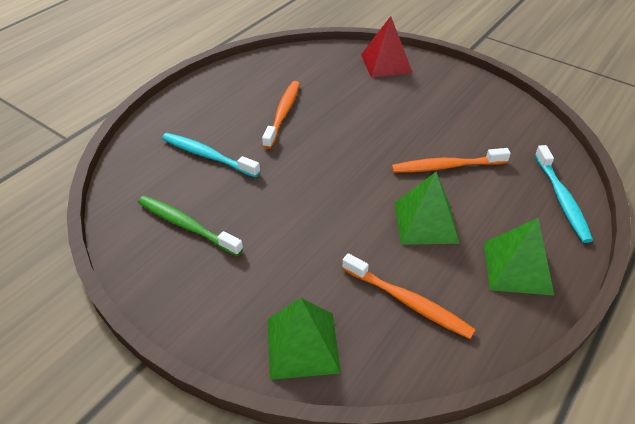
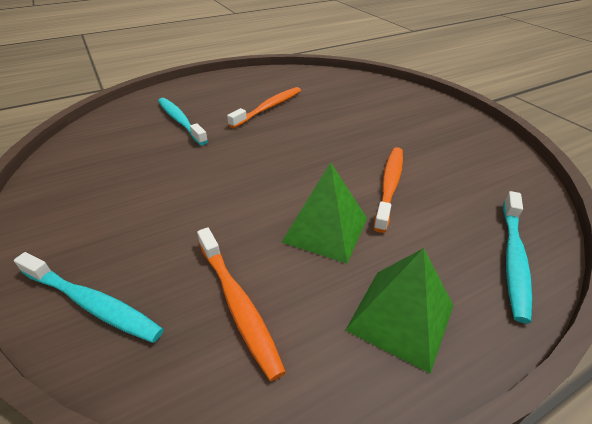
camera: 25 degrees right, 5 degrees down
(187, 225) = (111, 164): green toothbrush -> none
(302, 345) = (92, 303): green pyramid -> turquoise toothbrush
(386, 63) = (392, 93): red pyramid -> none
(446, 166) = (389, 186): orange toothbrush -> orange toothbrush turned 90 degrees clockwise

